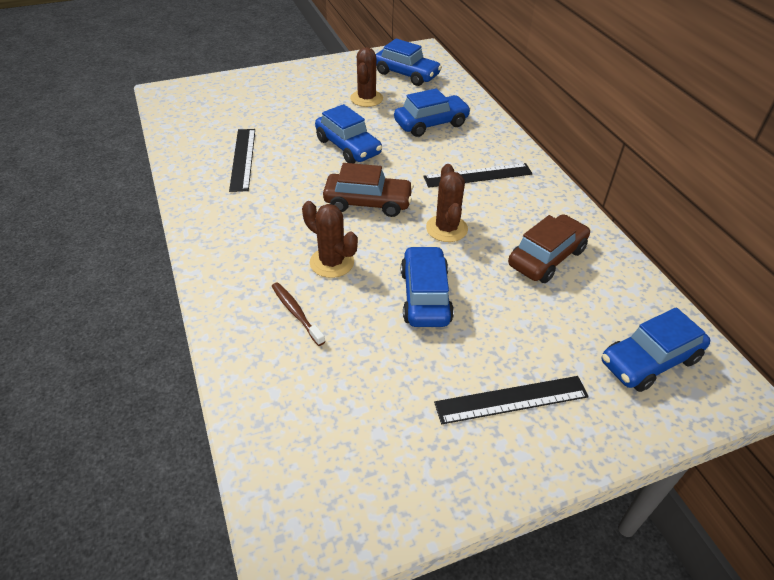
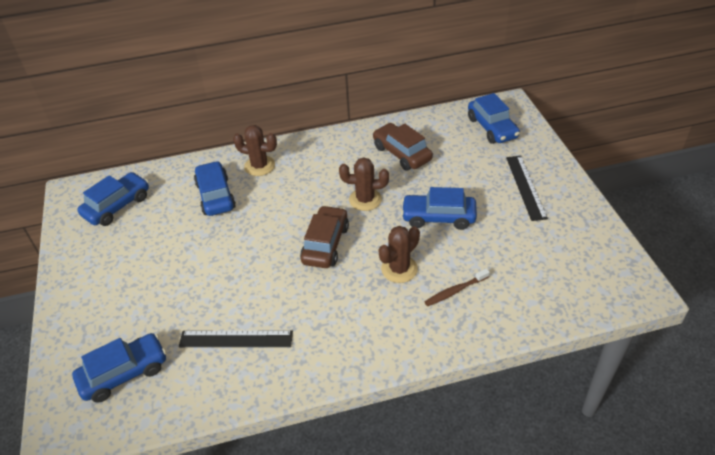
camera: 80 degrees left, 0 degrees up
(348, 147) = (237, 255): blue car -> blue car (124, 373)
(366, 98) = (153, 238): brown cactus -> brown cactus (259, 166)
(478, 175) = (301, 175): black ruler -> none

